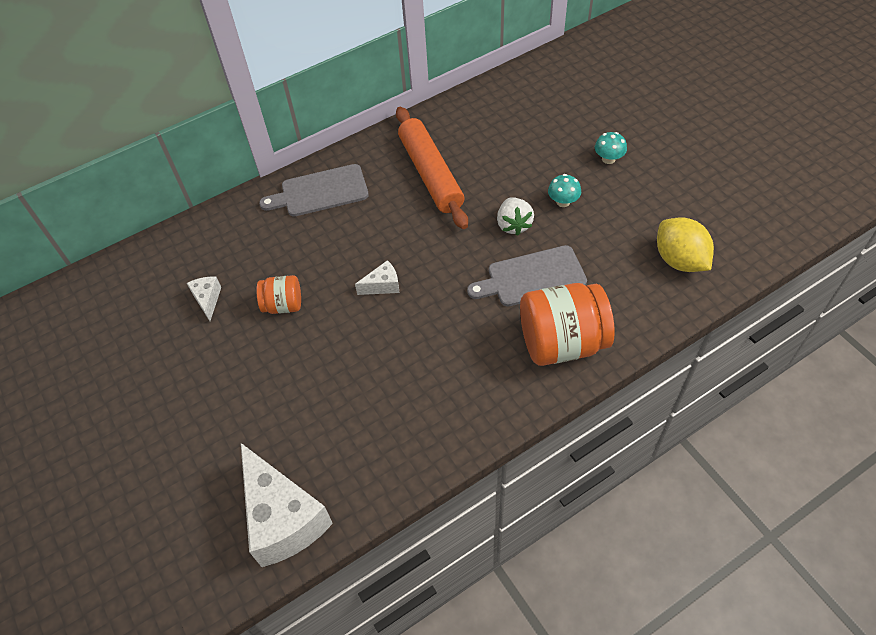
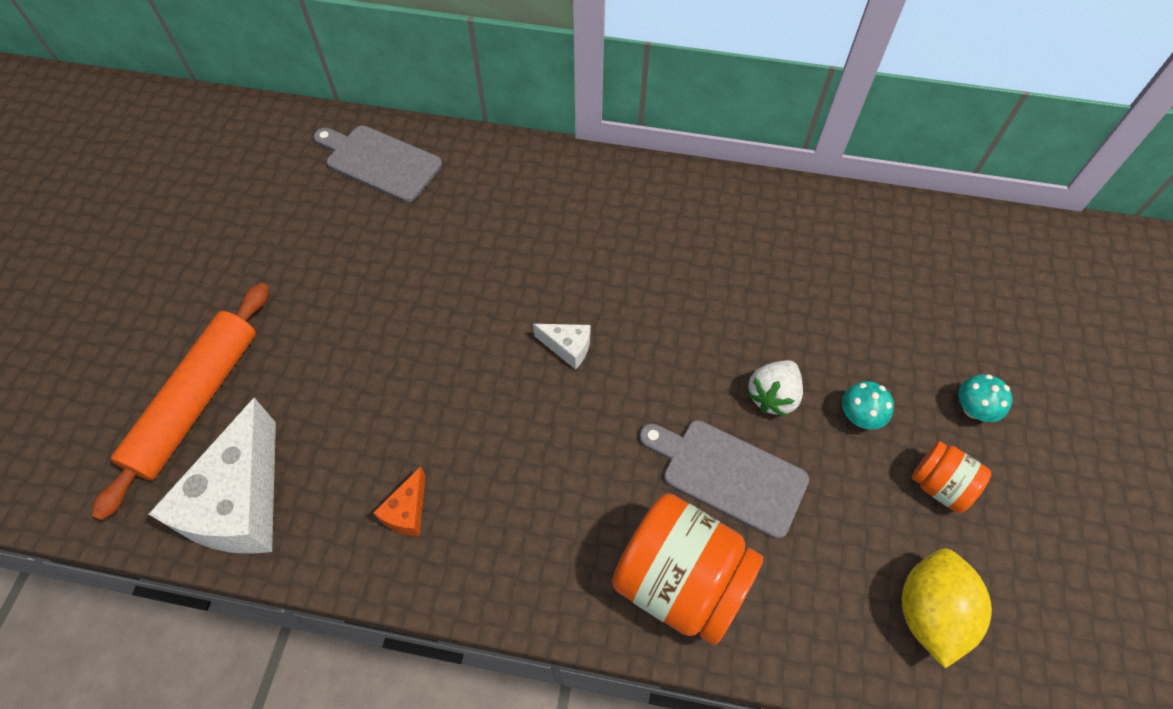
camera: 40 degrees right, 5 degrees up
(207, 300) = (404, 226): white cheese -> none
(283, 305) = (459, 288): orange jar -> orange jar (939, 485)
(320, 192) = (613, 196): grey cutting board -> grey cutting board (379, 162)
(387, 435) = (407, 512): none -> orange cheese
(430, 174) = (743, 264): orange rolling pin -> orange rolling pin (196, 402)

